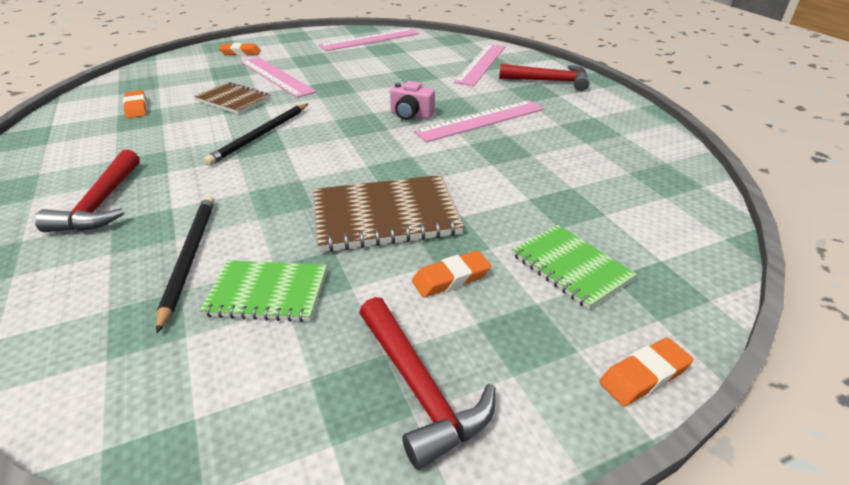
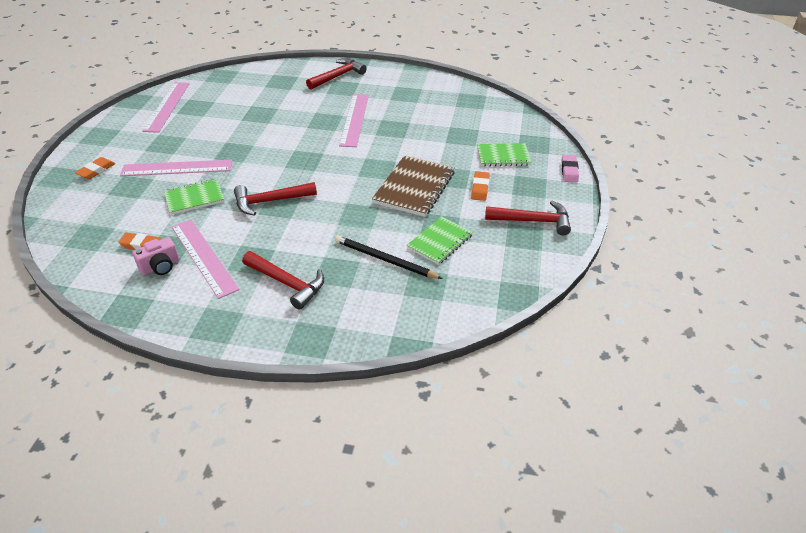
camera: 55 degrees left, 5 degrees up
(233, 100) = (194, 198): brown notebook -> green notebook
(260, 135) = (270, 201): black pencil -> red hammer
(411, 115) = (316, 138): pink camera -> pink camera (160, 267)
(481, 64) = (279, 85): pink ruler -> pink ruler (203, 257)
(644, 375) = (569, 171): orange eraser -> pink eraser

